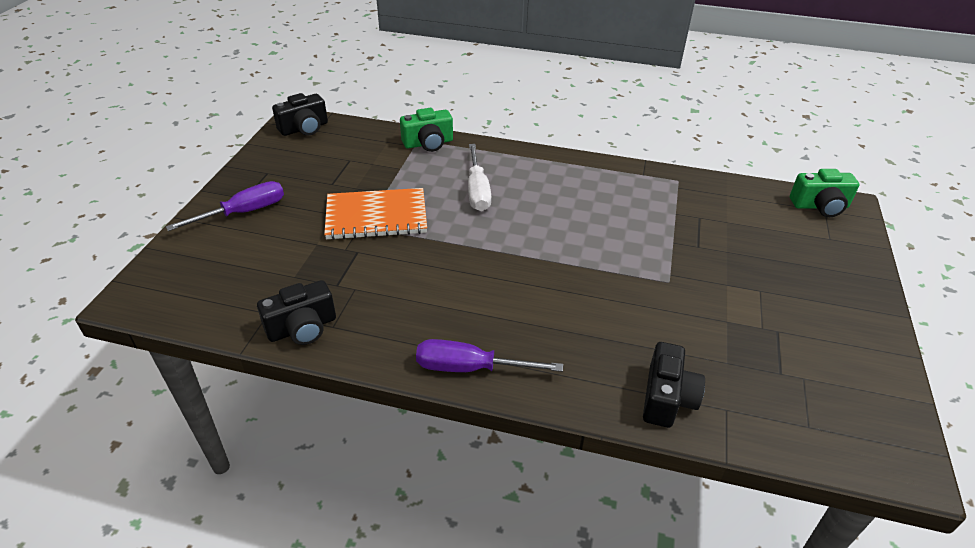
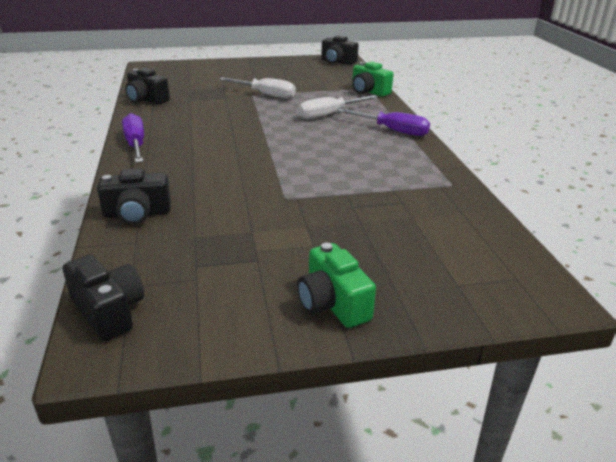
camera: 65 degrees right, 10 degrees down
(243, 212) = (236, 68): purple screwdriver -> purple screwdriver (392, 130)
(376, 216) = (266, 95): orange notebook -> white screwdriver
(820, 206) = (520, 274): green camera -> green camera (332, 304)
(849, 448) = (109, 311): none -> black camera

